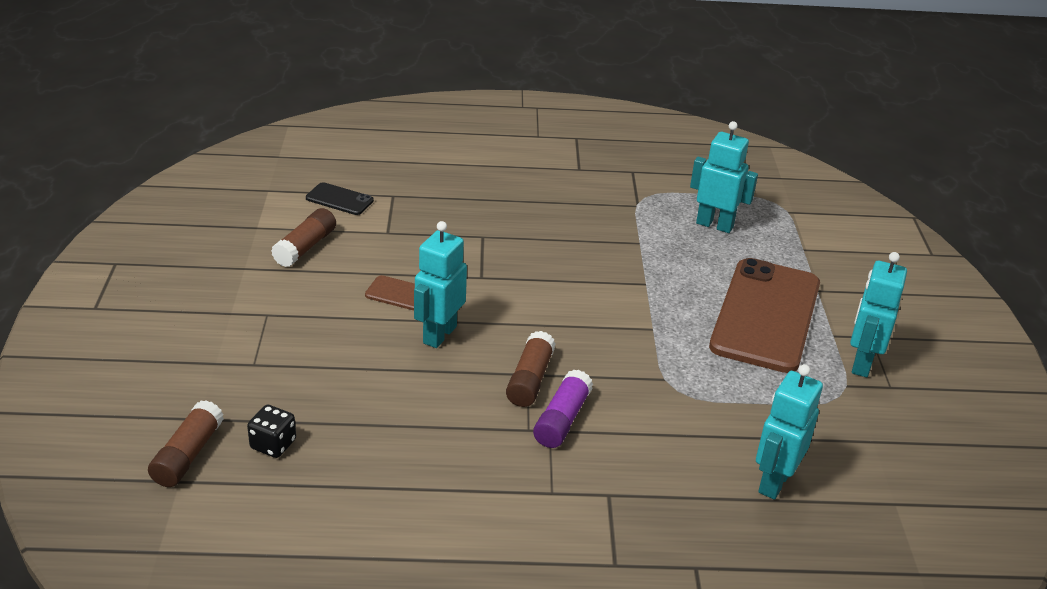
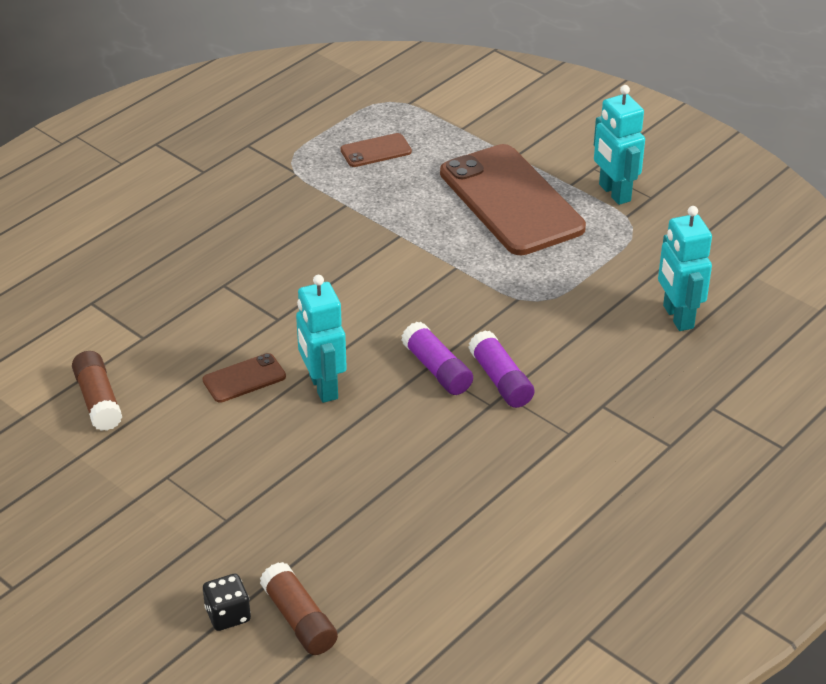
camera: 45 degrees left, 5 degrees up
(273, 444) = (344, 560): black dice -> black dice (228, 615)
(339, 199) = (52, 339): black phone -> none
(530, 380) = (437, 369): brown glue stick -> purple glue stick
(714, 225) = (376, 151): turquoise robot -> brown phone

